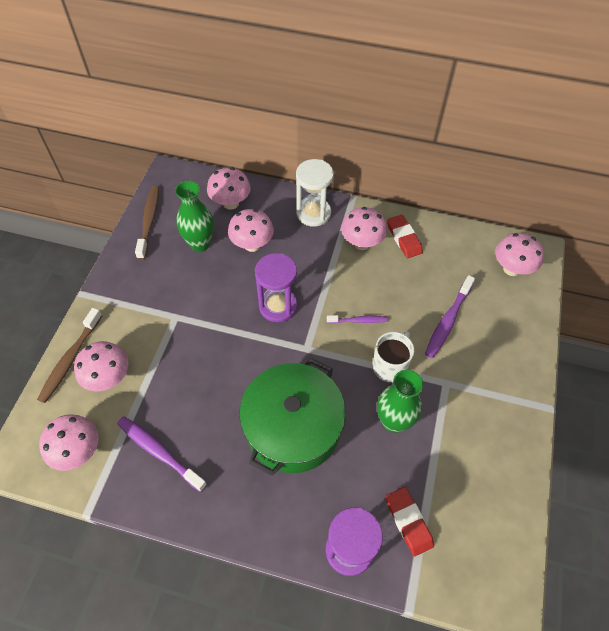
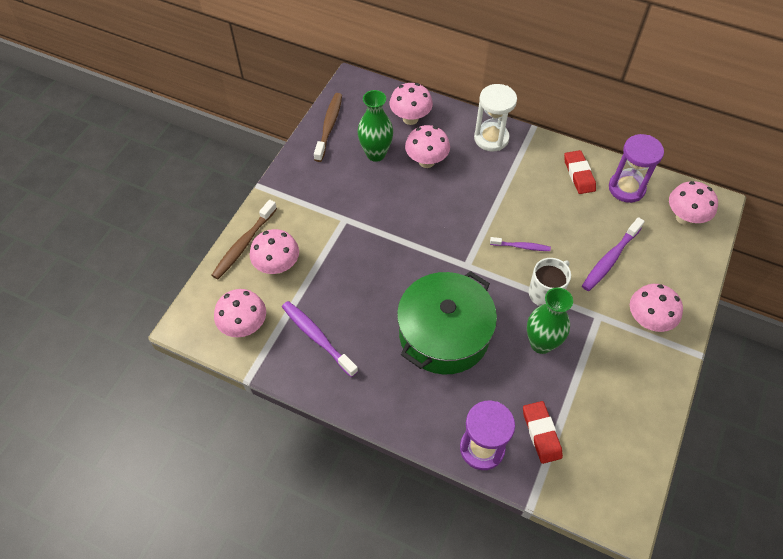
camera: 10 degrees right, 0 degrees up
(278, 306) = (444, 222): purple hourglass -> purple hourglass (626, 188)
(362, 243) = (535, 173): pink mushroom -> pink mushroom (647, 321)

